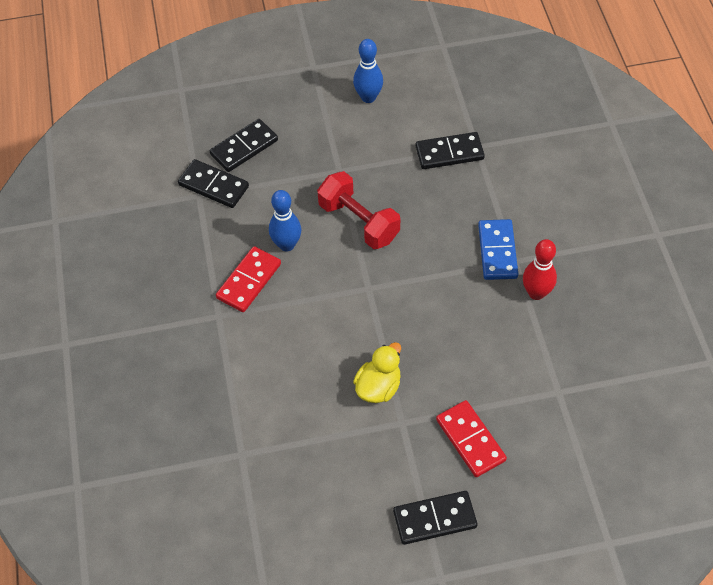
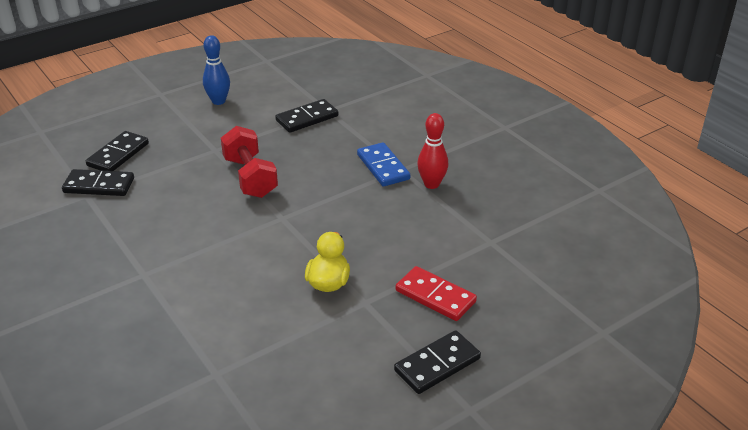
camera: 25 degrees left, 20 degrees down
(249, 281) = (164, 241): red domino -> none
(287, 245) = (189, 208): blue bowling pin -> none
(359, 222) = (250, 177): red dumbbell -> red dumbbell turned 45 degrees clockwise

